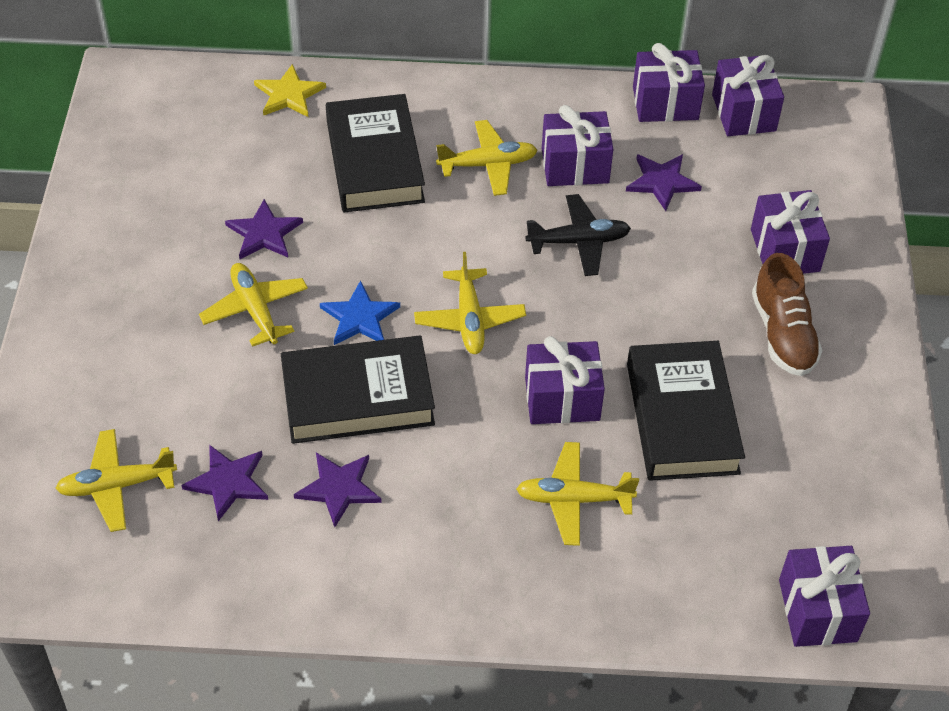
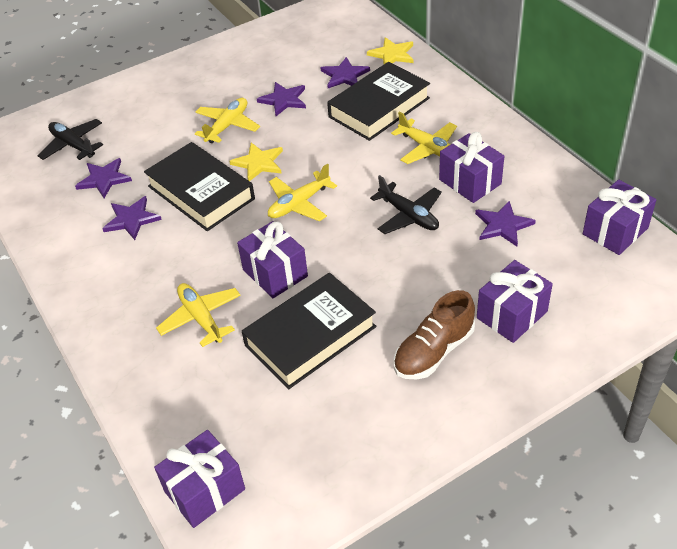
camera: 60 degrees right, 5 degrees down
(117, 485) = (73, 145): yellow plane -> black plane
(280, 156) = (344, 75): none -> purple star
(359, 317) = (258, 163): blue star -> yellow star
(665, 103) = (575, 191): purple gift -> none

